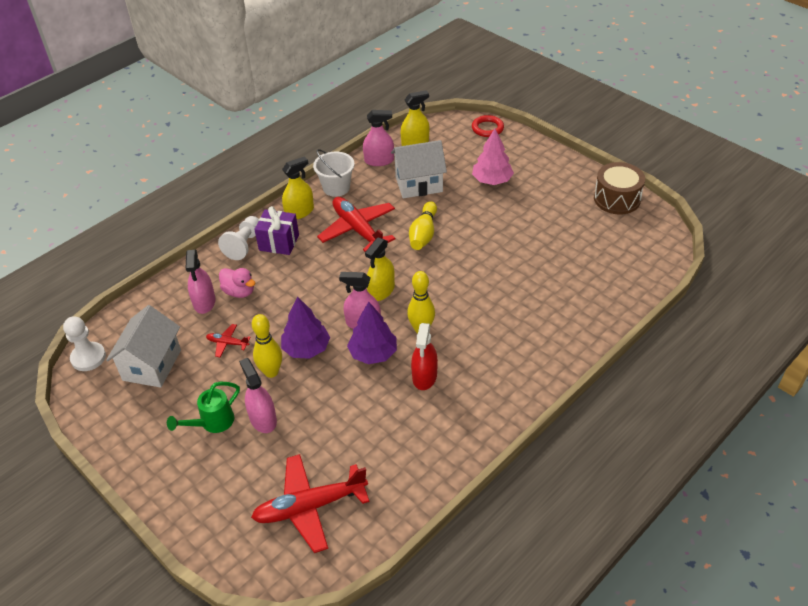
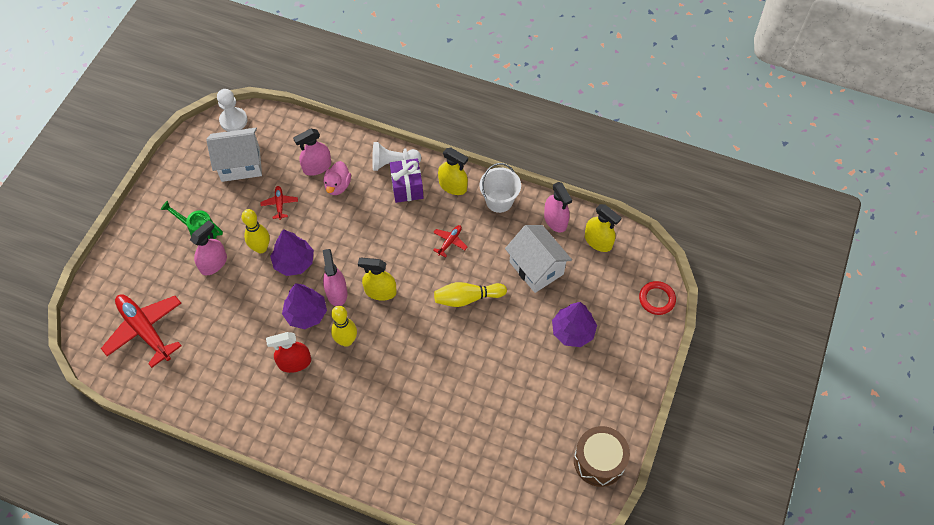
camera: 65 degrees right, 15 degrees up
(358, 229) = (450, 242): red plane -> red plane, size x0.46
(492, 180) = (573, 331): pink tree -> purple tree

